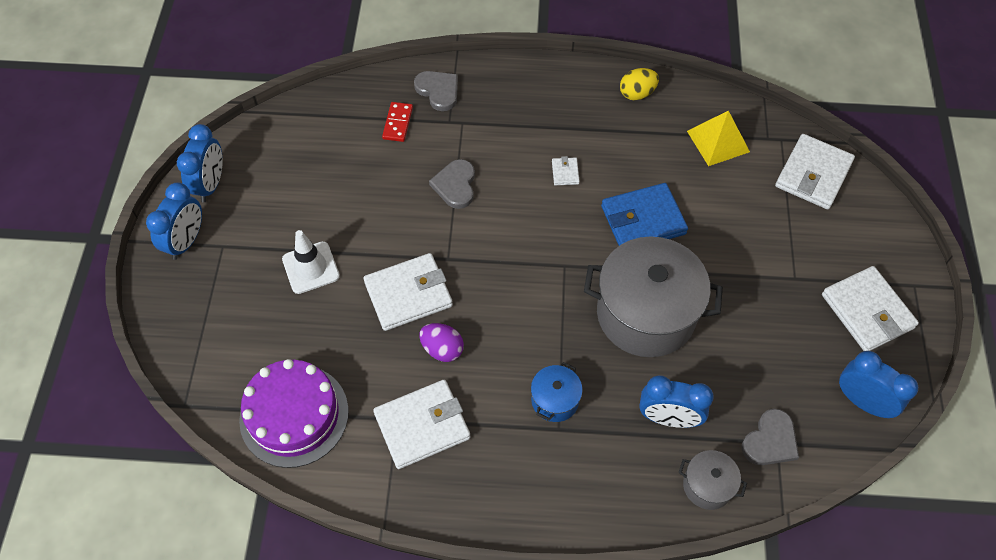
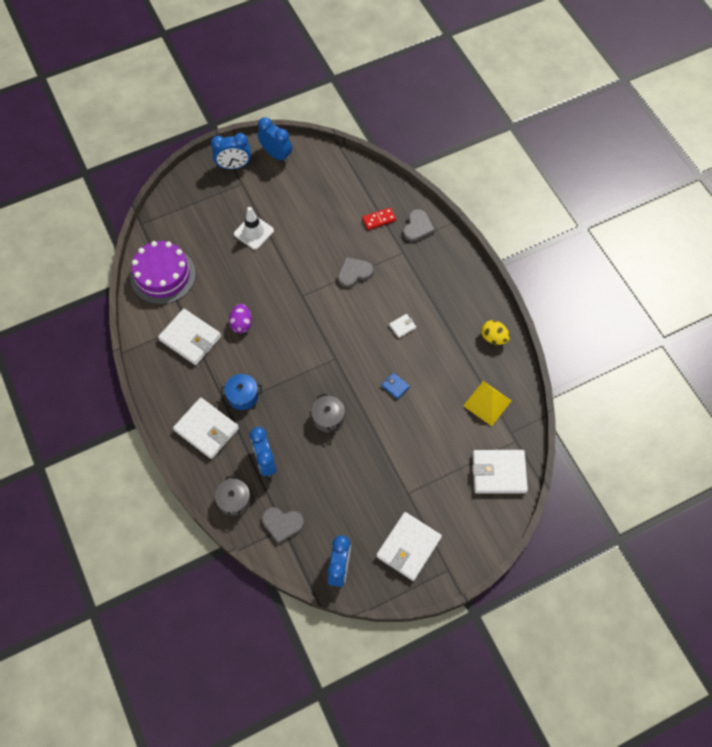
camera: 60 degrees right, 5 degrees up
(211, 184) = (276, 154): blue clock -> blue clock turned 120 degrees counterclockwise
(408, 294) = (266, 288): white wallet -> white wallet (206, 429)
(643, 220) = (395, 386): blue wallet -> blue wallet, size x0.44
(645, 314) = (328, 418): grey pot -> grey pot, size x0.46

